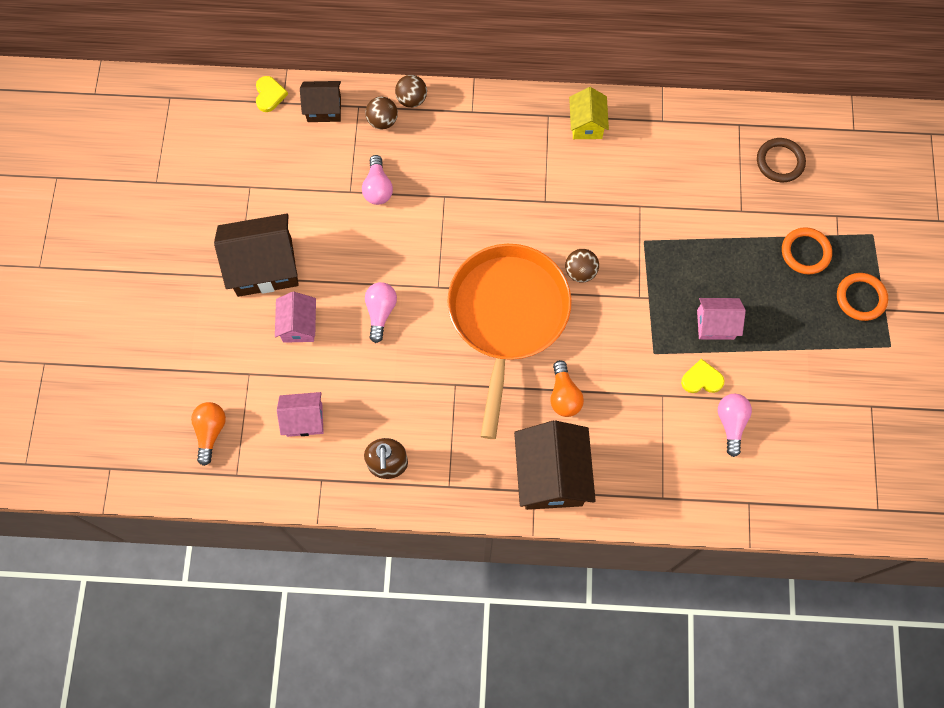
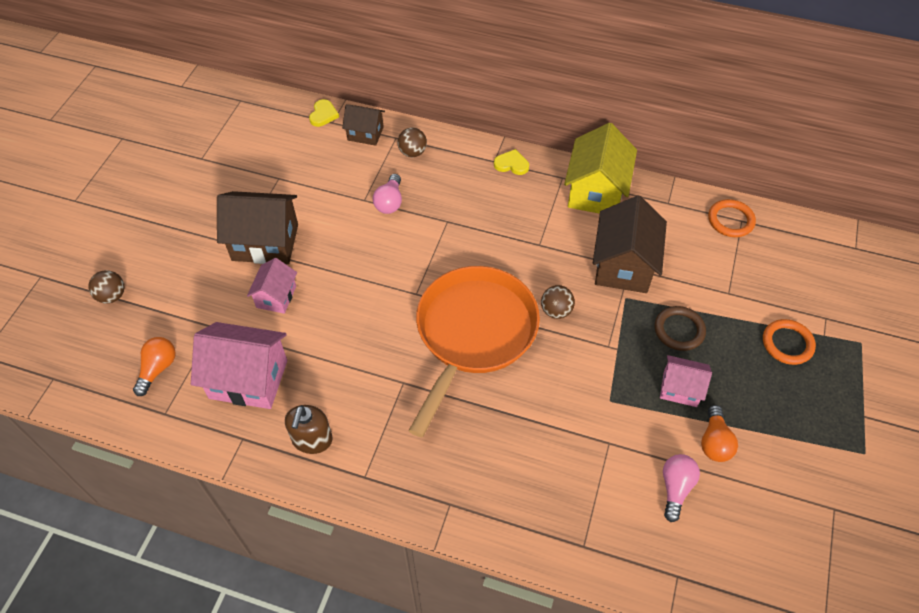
camera: 15 degrees right, 15 degrees down
(304, 419) = (248, 379): pink house -> pink house, size x1.76
(380, 312) = (355, 303): pink light bulb -> none
(412, 99) = (444, 142): brown ball -> brown ball (112, 296)
(551, 475) = (472, 492): brown house -> brown house (623, 265)
(564, 395) = (507, 418): orange light bulb -> orange light bulb (714, 442)
(586, 124) = (596, 191): yellow house -> yellow house, size x1.76
(701, 379) = (654, 437): yellow heart -> yellow heart (511, 164)
(780, 162) = (776, 259): brown ring -> brown ring (679, 330)
(860, 298) = (839, 399): orange ring -> orange ring (730, 220)

